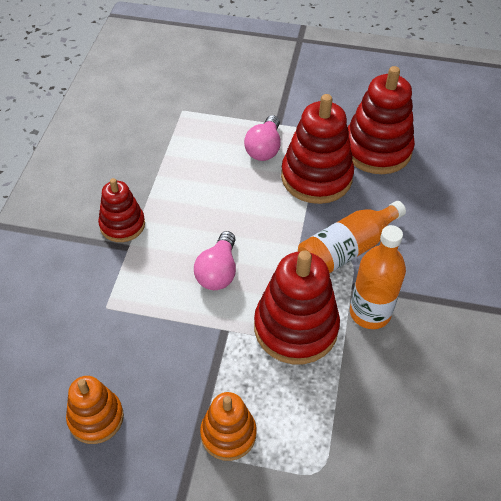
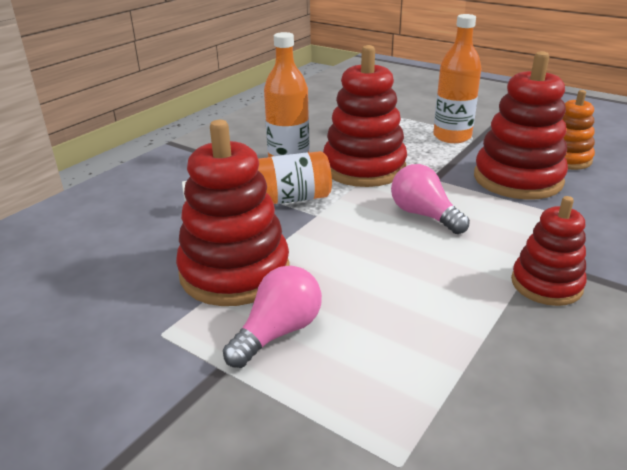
camera: 155 degrees left, 20 degrees down
(218, 272) = (424, 215): pink light bulb -> pink light bulb turned 75 degrees counterclockwise
(228, 434) = (452, 136): orange stacking toy -> orange bottle
(377, 150) = (114, 283): red stacking toy -> red stacking toy (517, 179)

